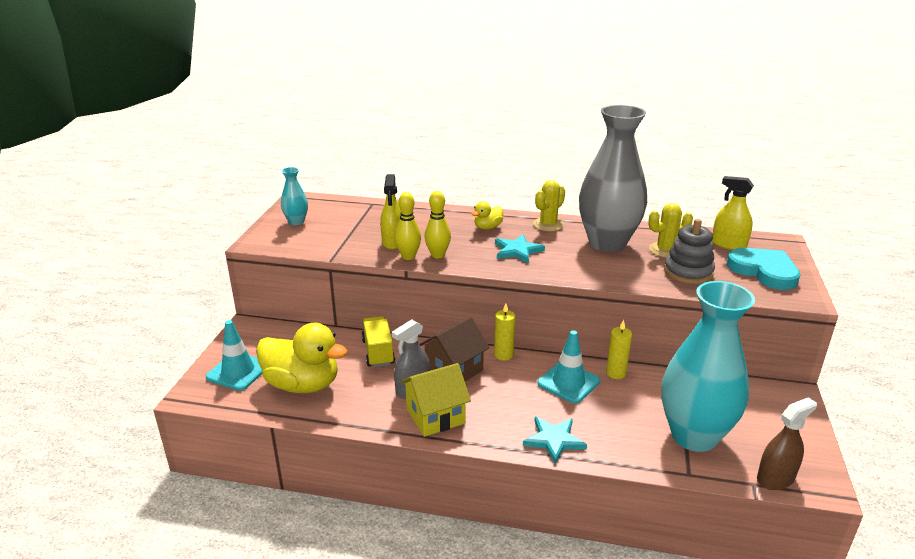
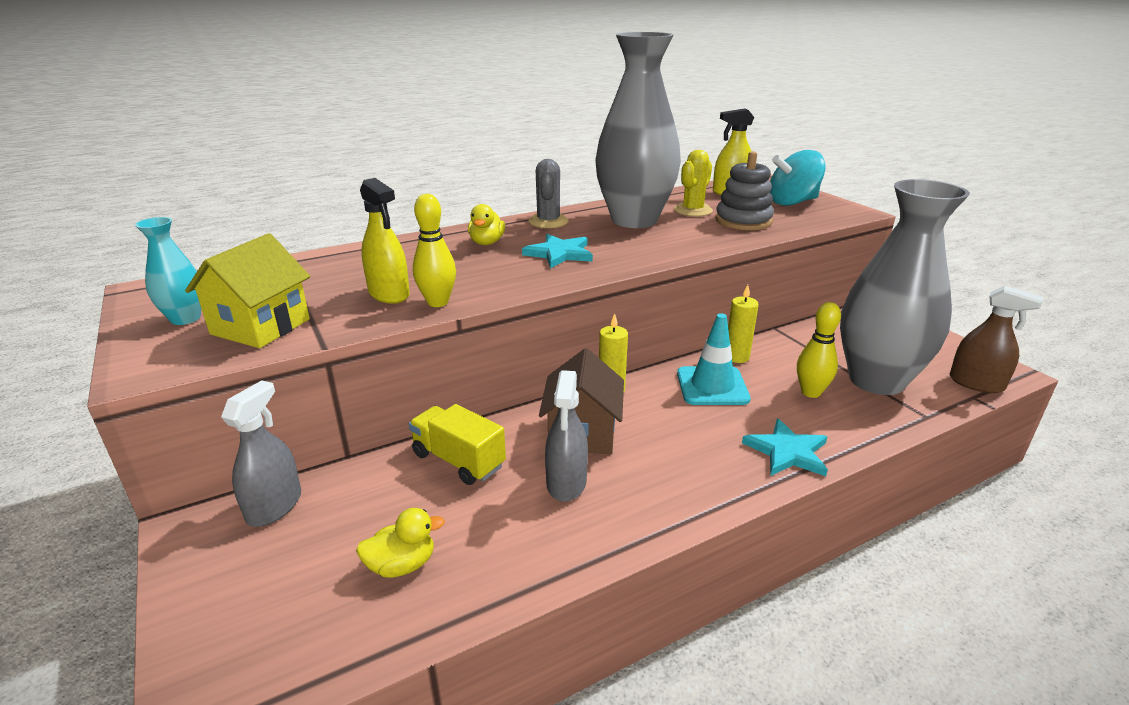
camera: 40 degrees left, 0 degrees up
(238, 371) = (256, 610): turquoise traffic cone -> none
(284, 333) = (274, 506): none -> grey spray bottle
(303, 385) = (402, 565): yellow duck -> yellow duck, size x0.47
(435, 416) = (638, 499): yellow house -> yellow house (261, 326)
(438, 255) = (474, 288): yellow bowling pin -> yellow bowling pin (811, 392)
(548, 225) = (548, 221): yellow cactus -> grey cactus
(694, 436) = (876, 380): turquoise vase -> grey vase
(764, 271) = (792, 202): turquoise heart -> turquoise spinning top
(775, 478) = (976, 383): brown spray bottle -> brown spray bottle turned 105 degrees clockwise

